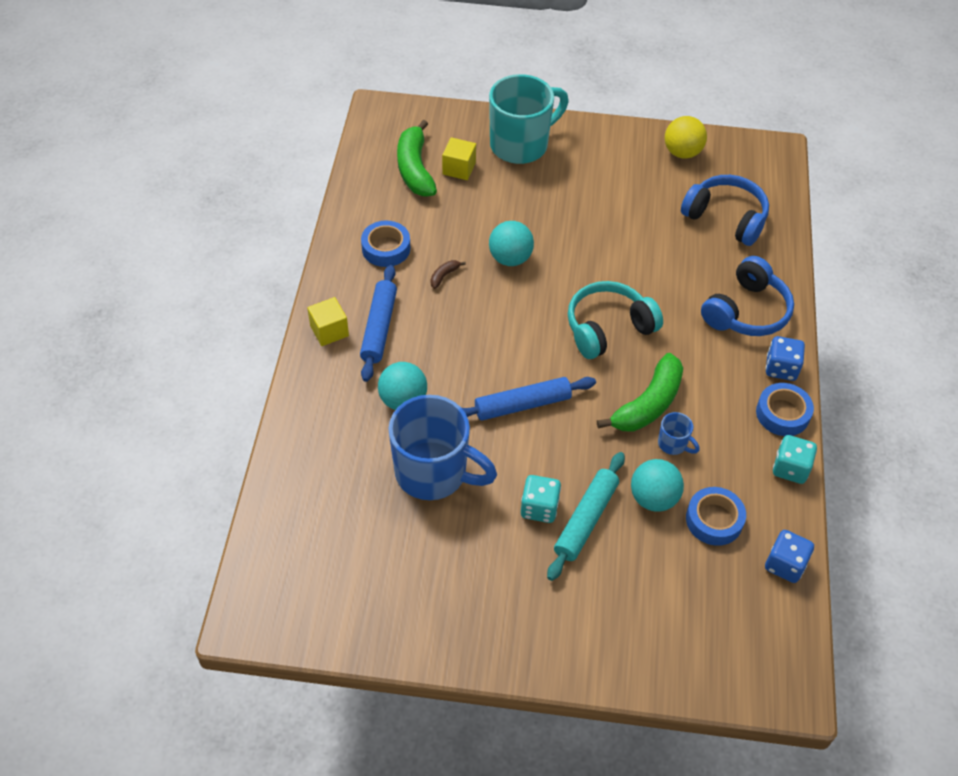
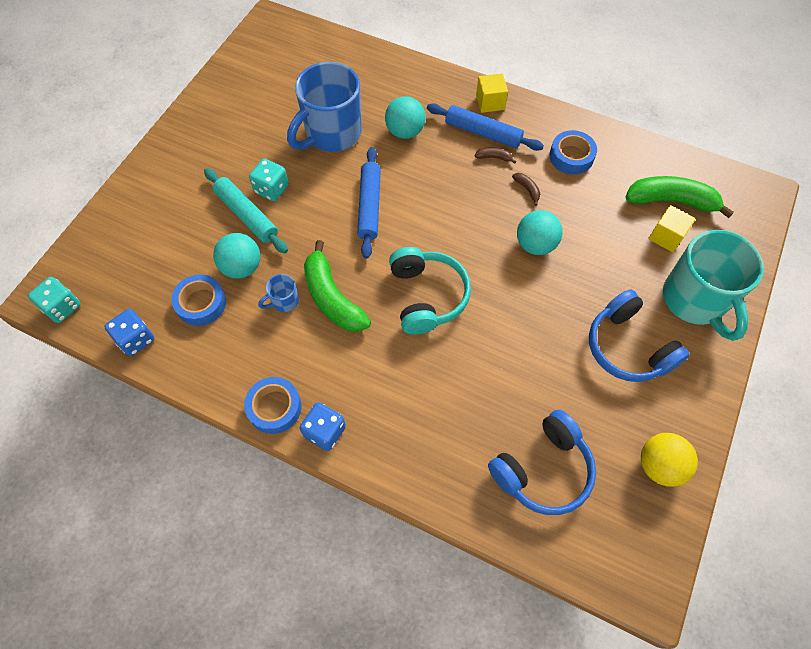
camera: 110 degrees right, 10 degrees up
(411, 311) = (494, 157): none -> brown banana
(746, 311) = (405, 431): blue headphones -> blue headphones (627, 347)
(790, 468) = (217, 386): turquoise dice -> turquoise dice (62, 307)

